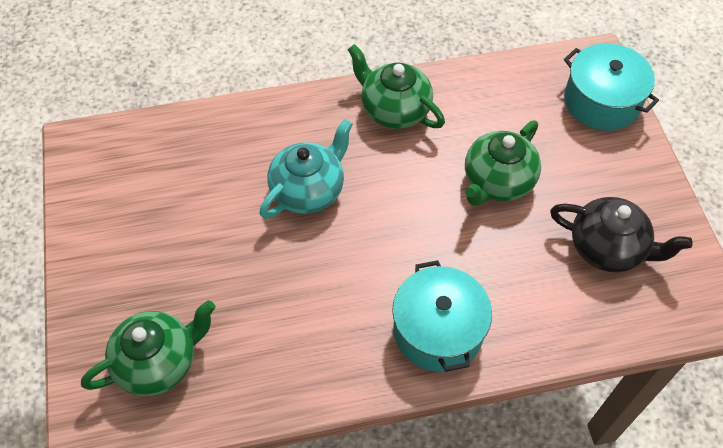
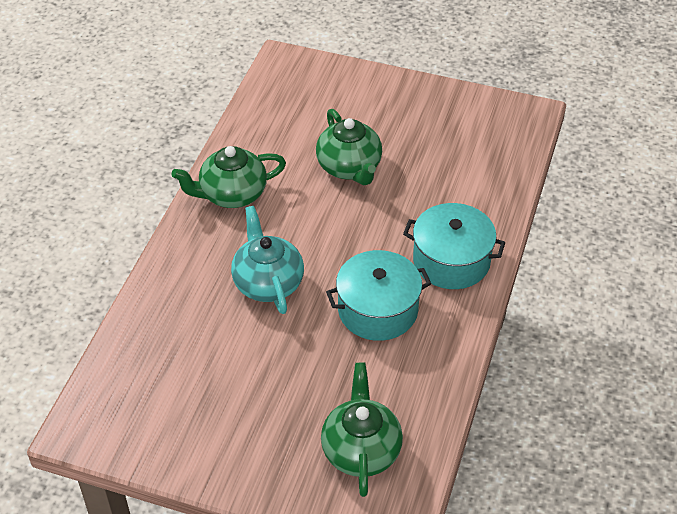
camera: 60 degrees left, 10 degrees down
(601, 101) = (325, 77): turquoise pot -> turquoise pot (378, 310)
(608, 248) = (449, 138): black teapot -> none

